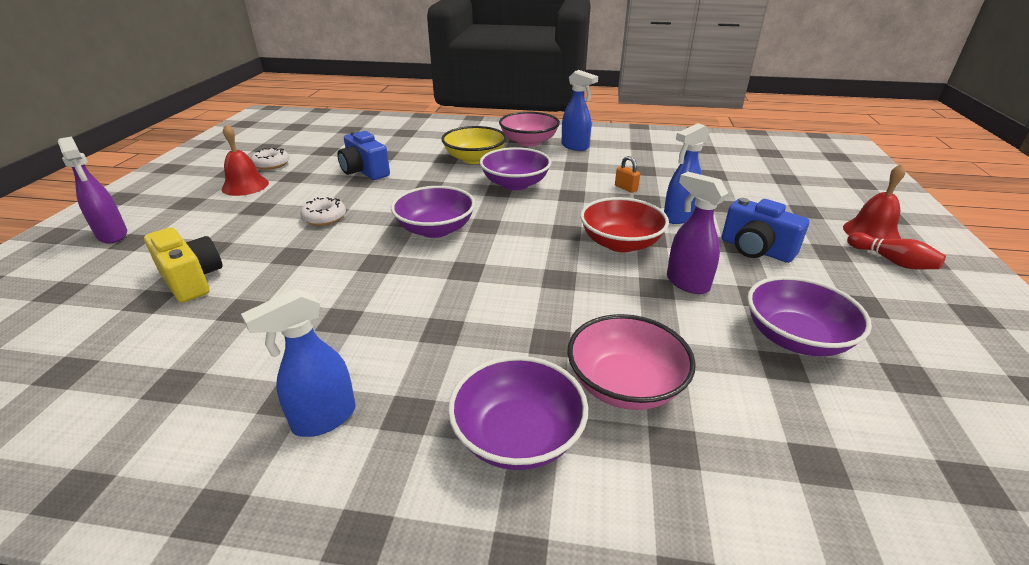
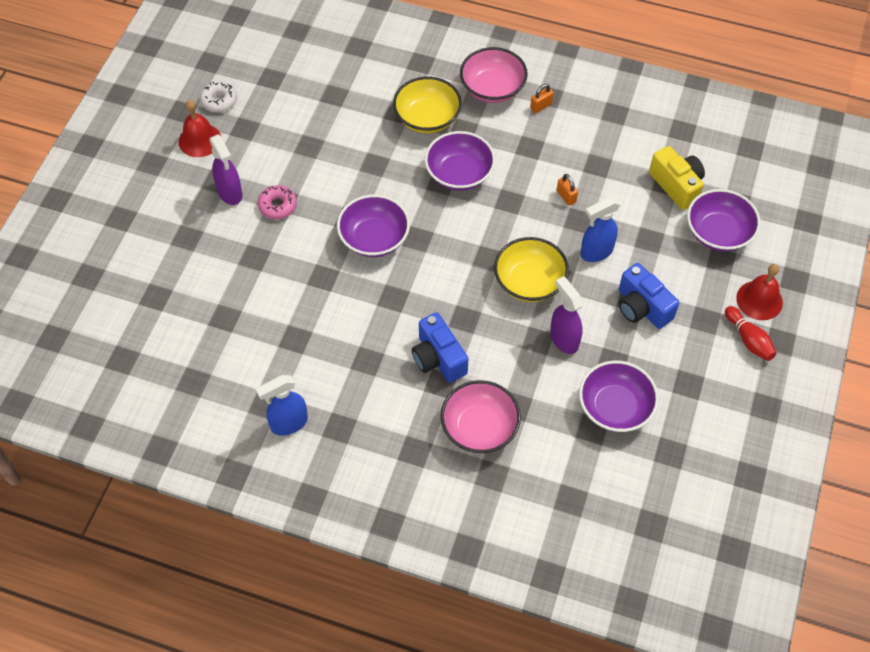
camera: 10 degrees right, 25 degrees up
(112, 235) = (102, 207): purple spray bottle -> purple spray bottle (230, 193)
(192, 280) = (181, 277): yellow camera -> yellow camera (676, 185)
(324, 217) = (277, 206): white donut -> pink donut
(364, 171) = (313, 128): blue camera -> blue camera (438, 358)
(518, 435) = (402, 453): purple bowl -> purple bowl (718, 232)
(575, 147) = (541, 106): blue spray bottle -> orange padlock
(620, 243) = (529, 281): red bowl -> yellow bowl

